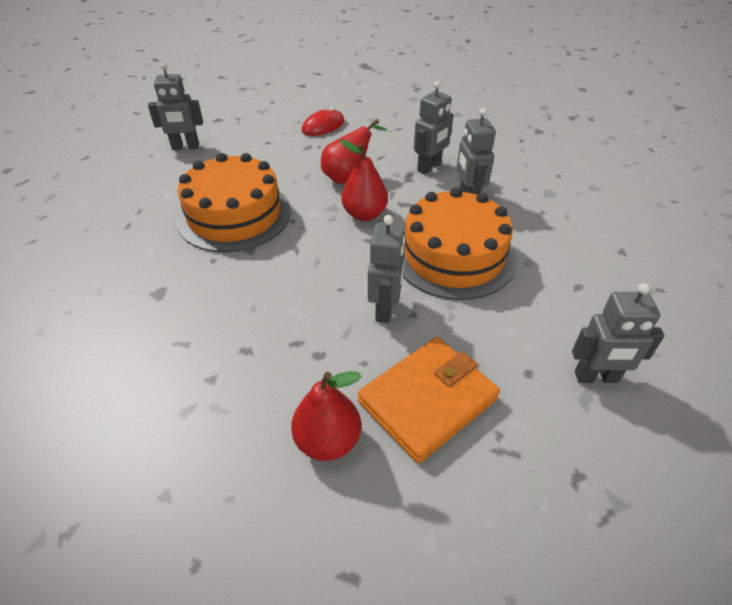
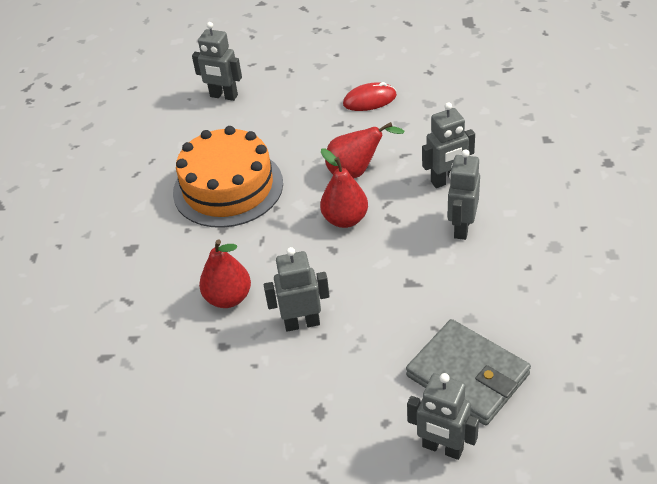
camera: 30 degrees right, 0 degrees up
(328, 441) = (190, 417): red pear -> red pear (228, 298)
(385, 309) = (302, 323): grey robot -> grey robot turned 135 degrees counterclockwise
(427, 400) = (284, 414): orange wallet -> none
(453, 256) = (400, 289): orange cake -> none
(565, 307) = (468, 375): none -> grey wallet

